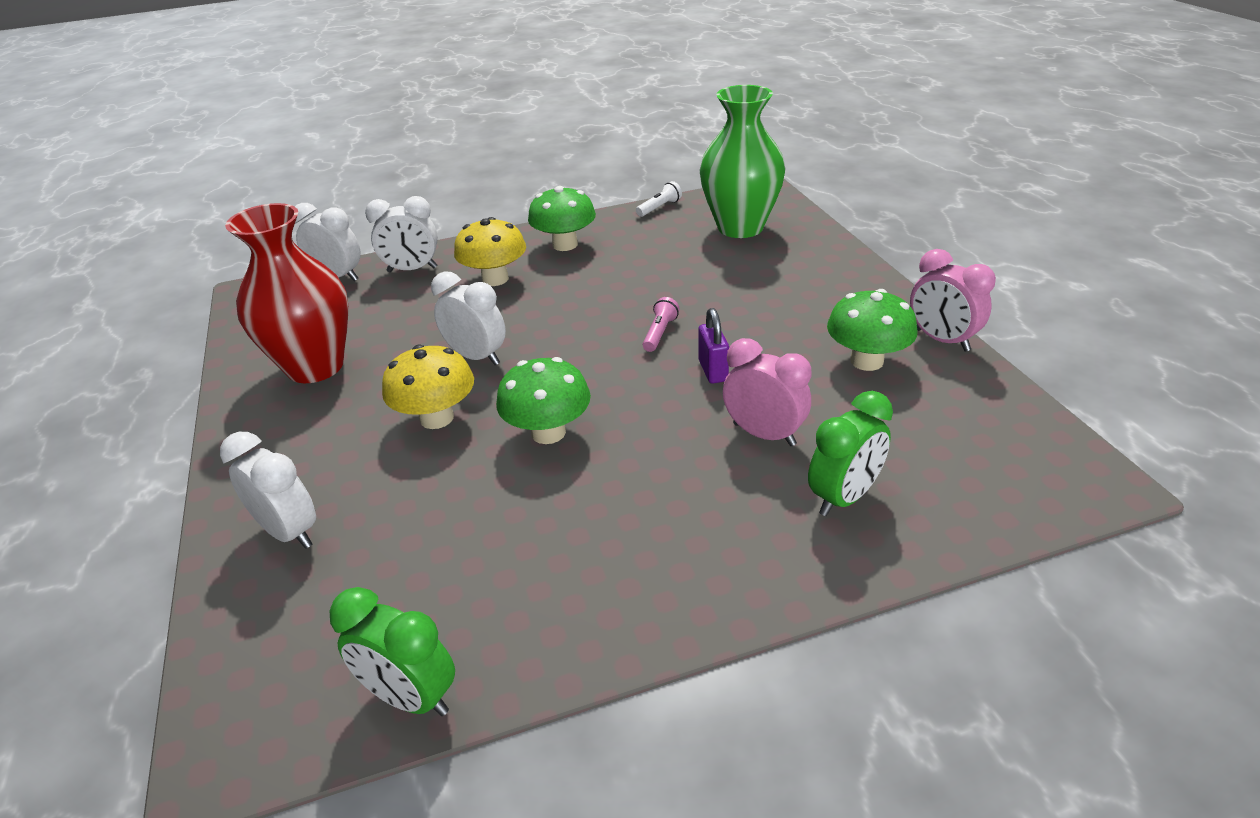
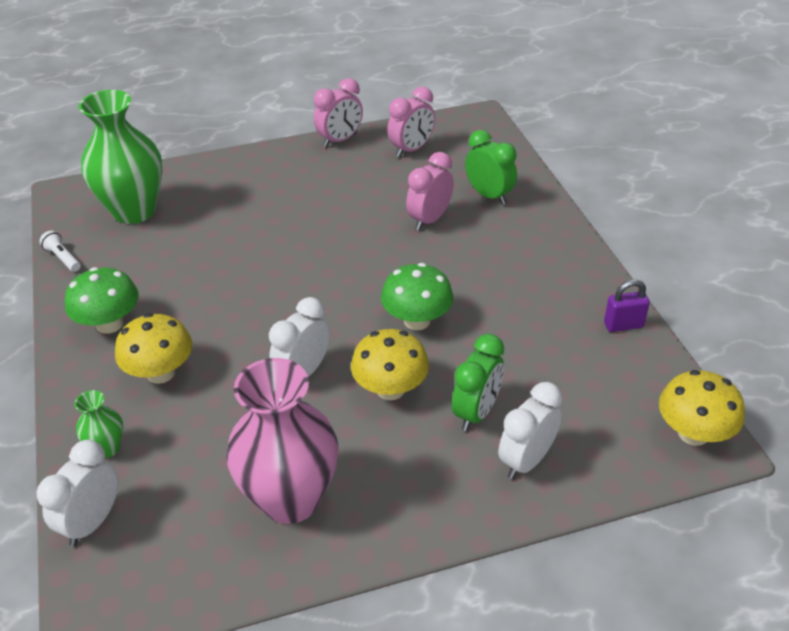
camera: 90 degrees left, 5 degrees up
(258, 729) = (693, 433): none -> yellow mushroom
(315, 366) = (290, 499): red vase -> pink vase
(411, 697) = (656, 366): green clock -> green clock (476, 412)
(412, 270) = (107, 448): white clock -> green vase
(660, 333) = (296, 262): pink flashlight -> none
(713, 371) = (354, 237): purple padlock -> purple padlock (623, 325)
(866, 361) = (357, 171): green mushroom -> none
(947, 408) = (411, 149): none -> pink clock

